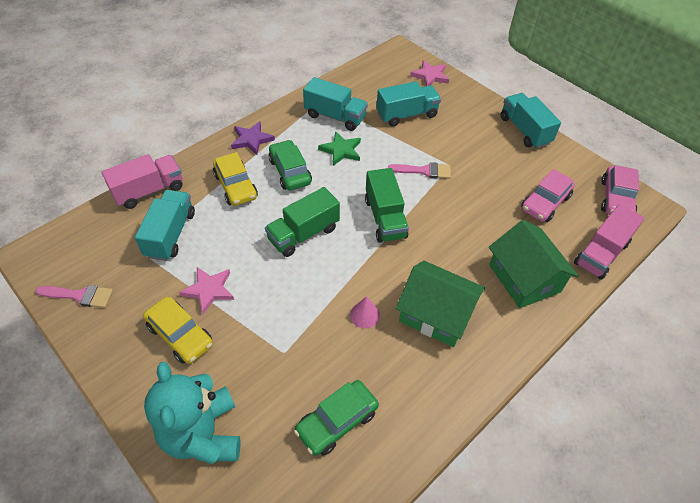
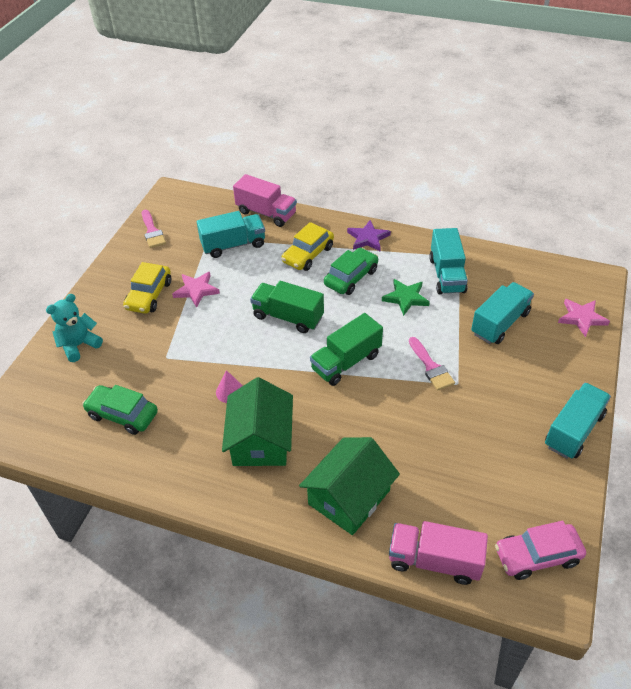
camera: 65 degrees right, 5 degrees down
(203, 434) = (79, 345): turquoise teddy bear -> turquoise teddy bear, size x0.65
(407, 115) = (500, 323): turquoise truck -> turquoise truck turned 90 degrees counterclockwise
(545, 203) = (471, 485): pink car -> none

